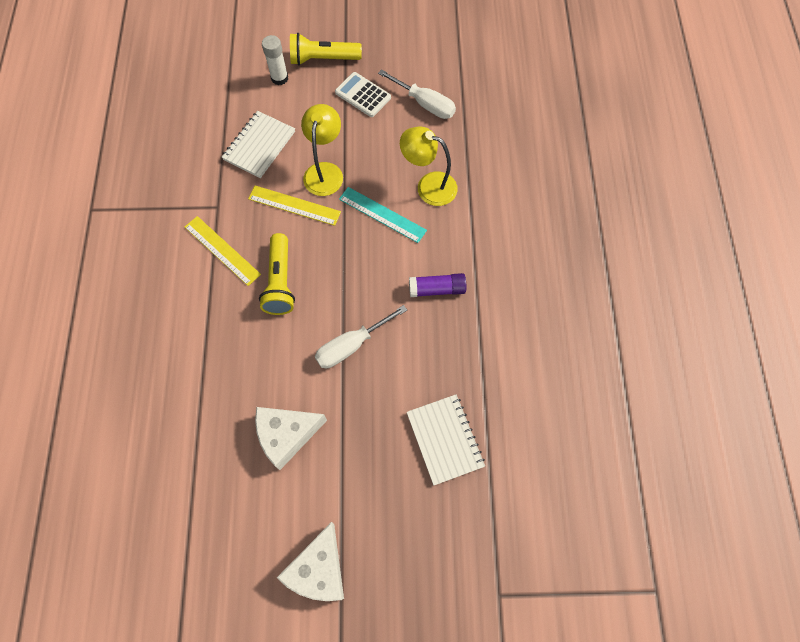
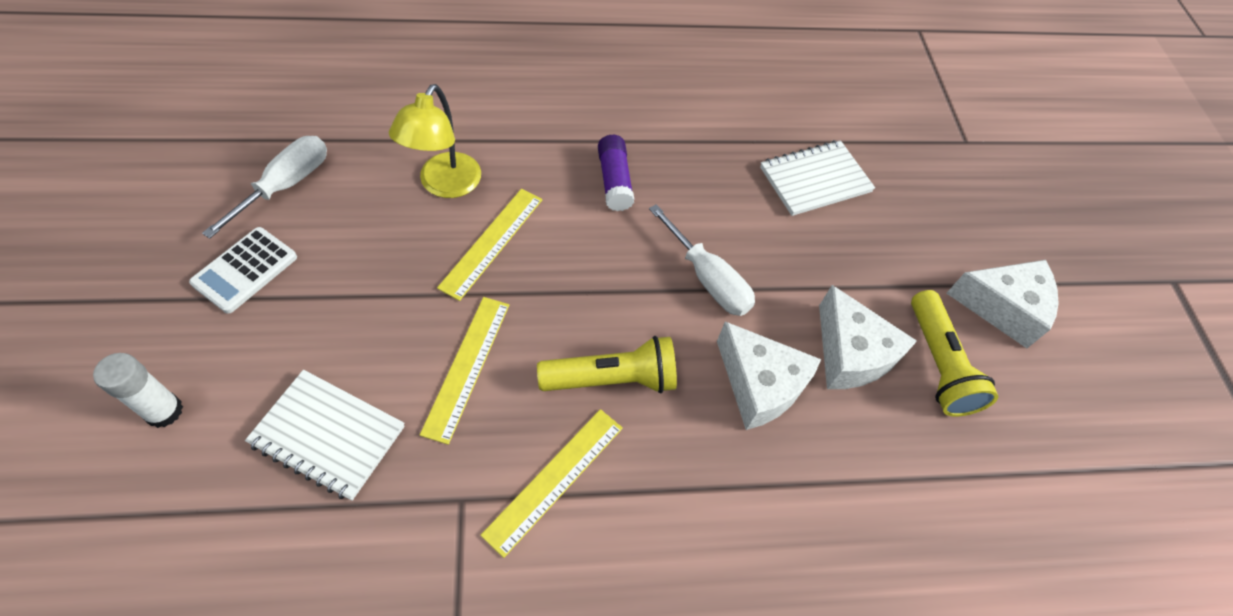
camera: 100 degrees left, 10 degrees down
(268, 369) = (760, 385): none -> white cheese
(323, 59) = (137, 336): yellow flashlight -> yellow flashlight (937, 364)
(325, 171) = (401, 323): yellow lamp -> none
(382, 214) = (491, 242): turquoise ruler -> yellow ruler

